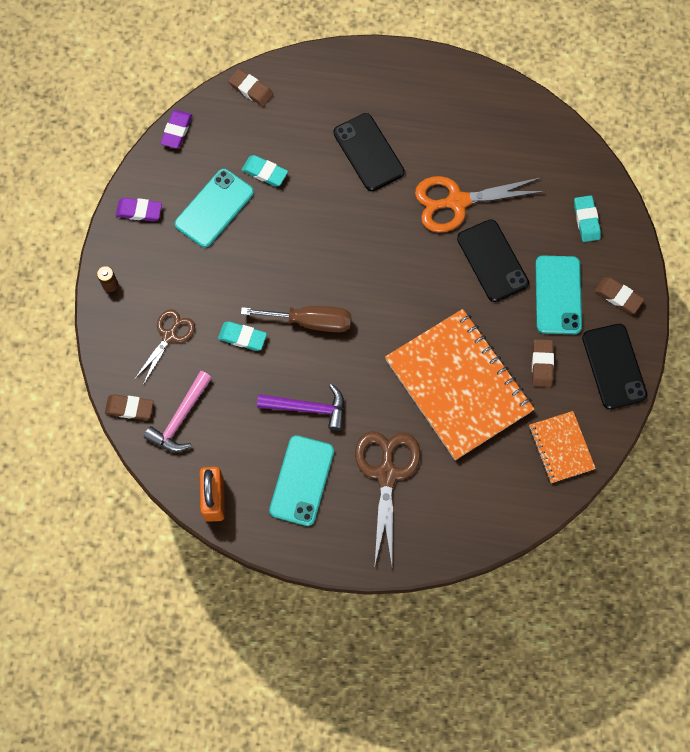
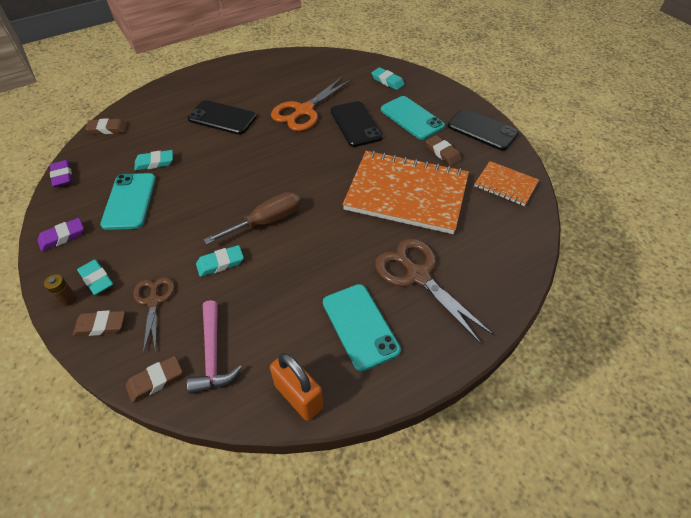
camera: 40 degrees left, 20 degrees down
(141, 280) = (96, 279): none -> turquoise eraser
(308, 408) = (316, 274): purple hammer -> none
(492, 261) = (356, 124): black phone -> black phone turned 45 degrees clockwise
(618, 296) = (444, 101): brown eraser -> brown eraser (101, 325)

